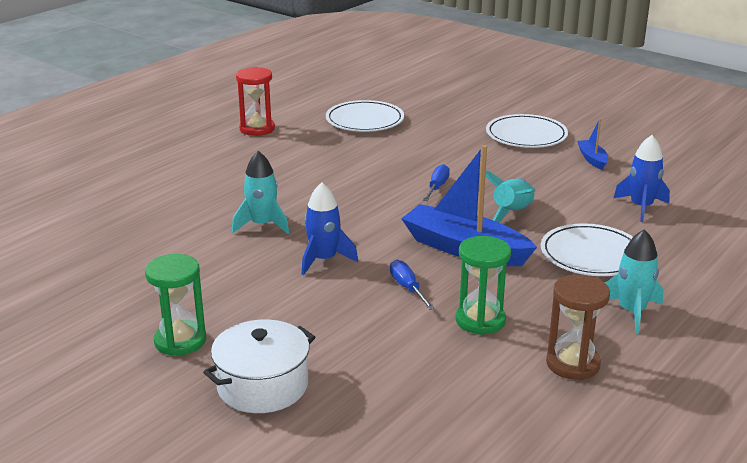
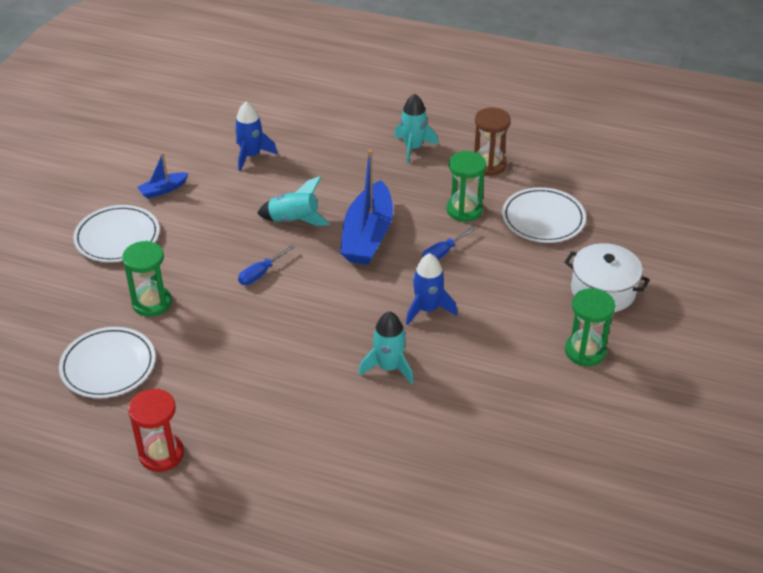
camera: 110 degrees left, 15 degrees up
(427, 140) = (152, 303): none -> green hourglass
(437, 187) = (261, 273): blue screwdriver -> blue screwdriver turned 45 degrees counterclockwise
(591, 255) = (343, 172): white plate -> white plate (543, 219)

